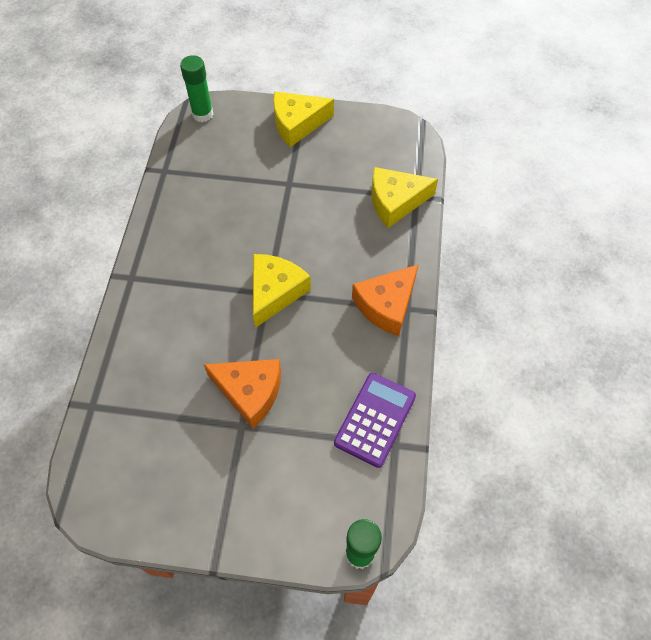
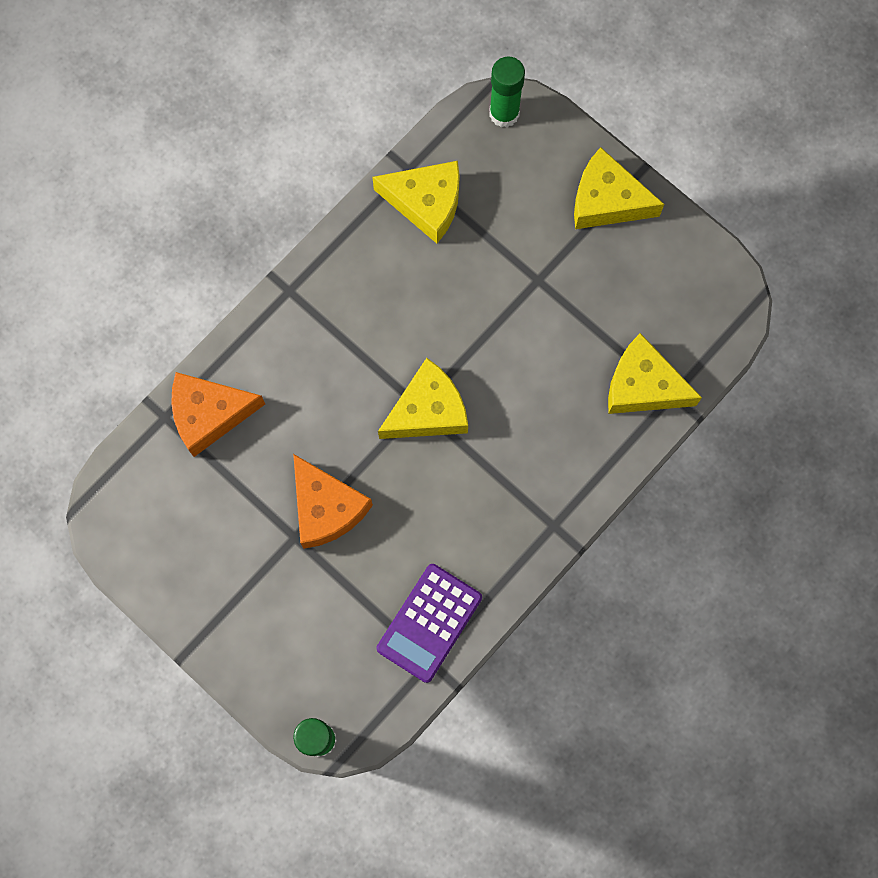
camera: 35 degrees right, 15 degrees up
(188, 182) = (426, 203): none -> yellow cheese
(375, 419) = (429, 623): purple calculator -> purple calculator turned 150 degrees clockwise
(386, 305) = (535, 507): orange cheese -> orange cheese (209, 414)

